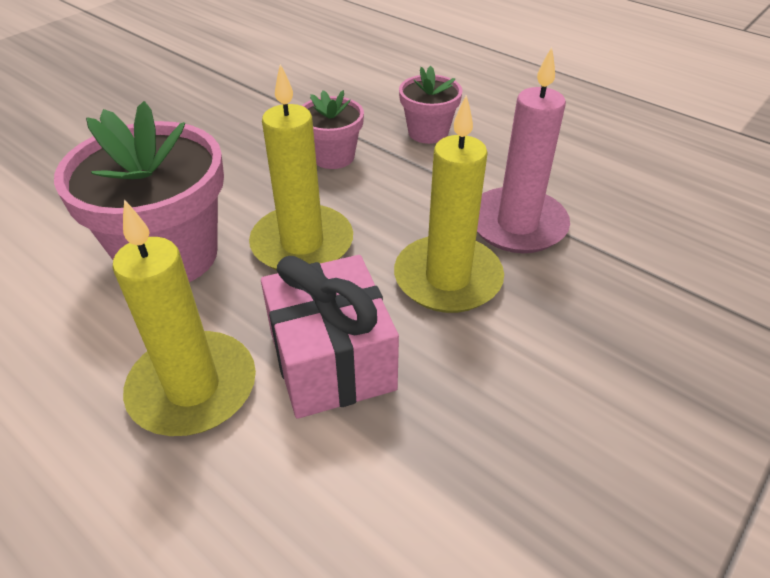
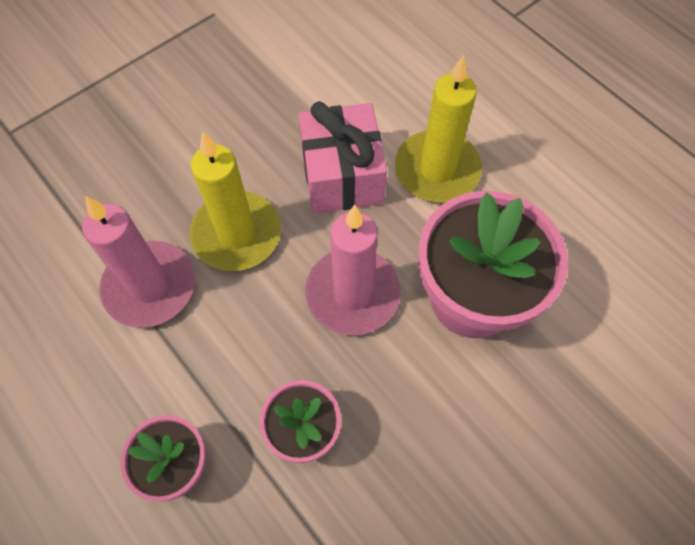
camera: 170 degrees left, 20 degrees up
(302, 244) = (352, 293): yellow candle -> pink candle

